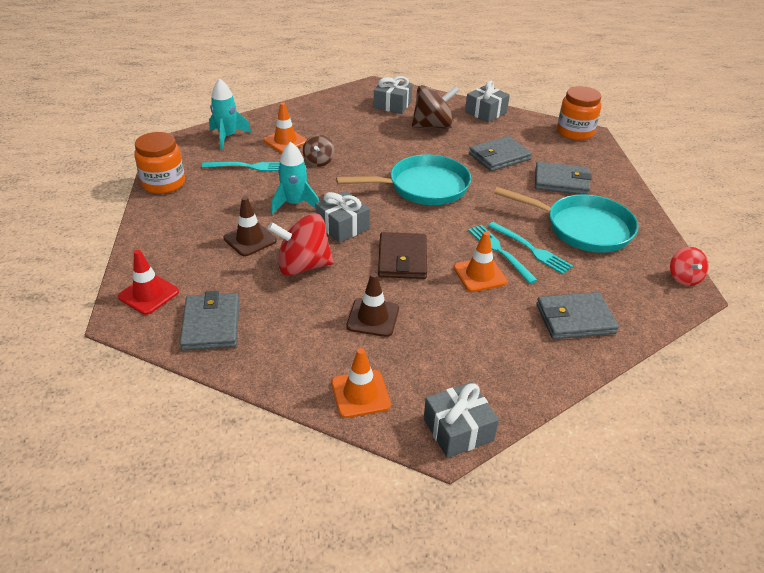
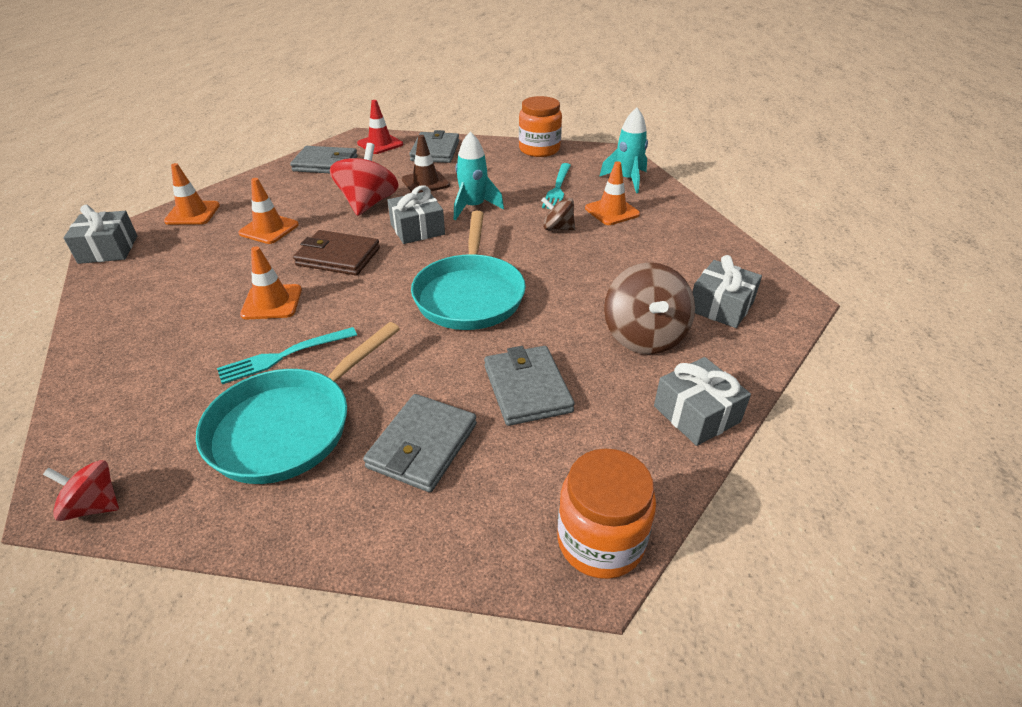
camera: 105 degrees right, 0 degrees up
(373, 317) = (269, 229): brown traffic cone -> orange traffic cone
(499, 251) = (300, 327): turquoise fork -> none
(575, 319) = (141, 355): grey wallet -> grey wallet (435, 151)

